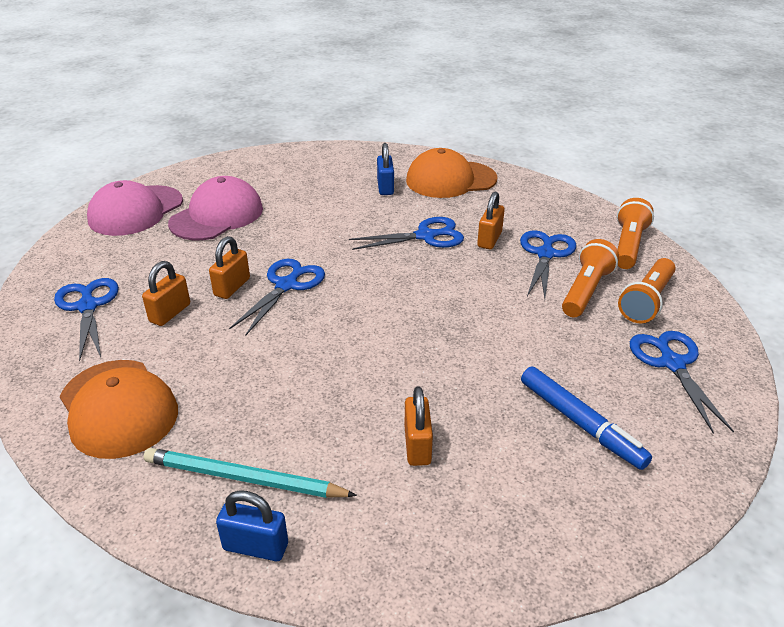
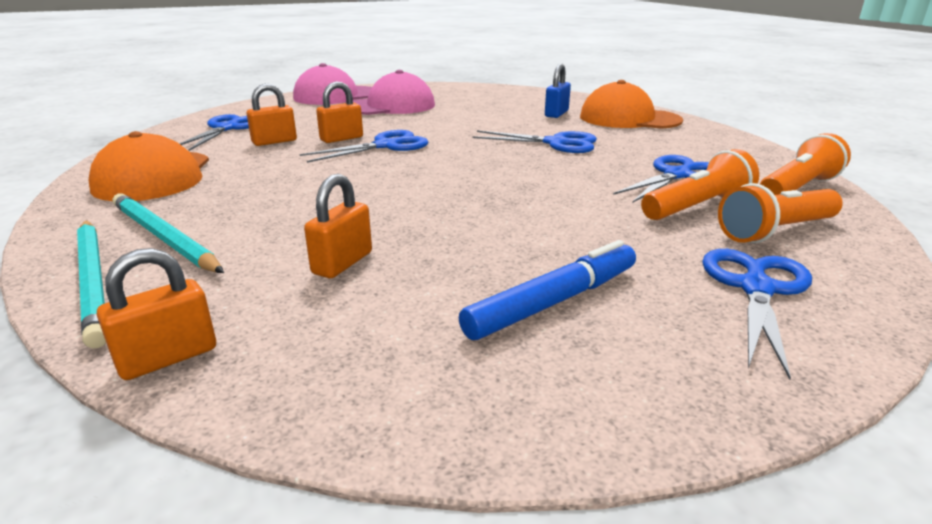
camera: 30 degrees right, 10 degrees down
(255, 546) = (94, 281): blue padlock -> turquoise pencil
(489, 239) = (622, 156): orange padlock -> orange padlock (168, 358)
(580, 423) = (554, 302): blue marker -> blue marker turned 120 degrees counterclockwise

